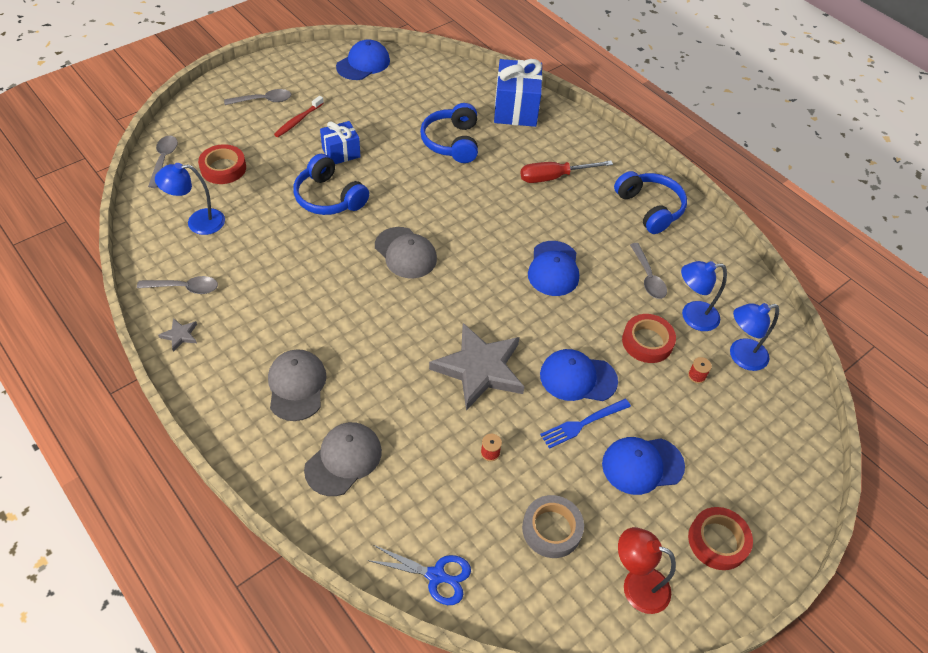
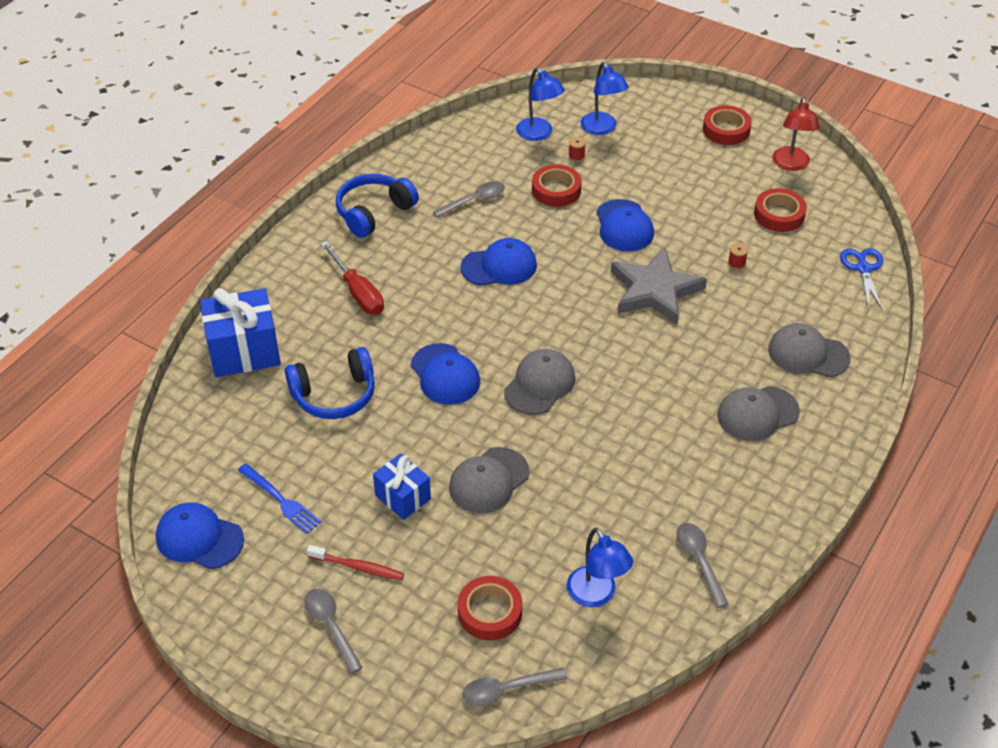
camera: 105 degrees left, 5 degrees down
(180, 335) = (761, 534): grey star -> none
(329, 197) = (489, 481): blue headphones -> grey cap
(551, 529) = (779, 215): grey tape -> red tape
(582, 424) = (670, 215): blue fork -> blue fork (281, 500)
(642, 465) = (687, 175): blue cap -> blue cap (445, 374)
(692, 316) = (509, 166): blue lamp -> blue lamp (602, 128)

